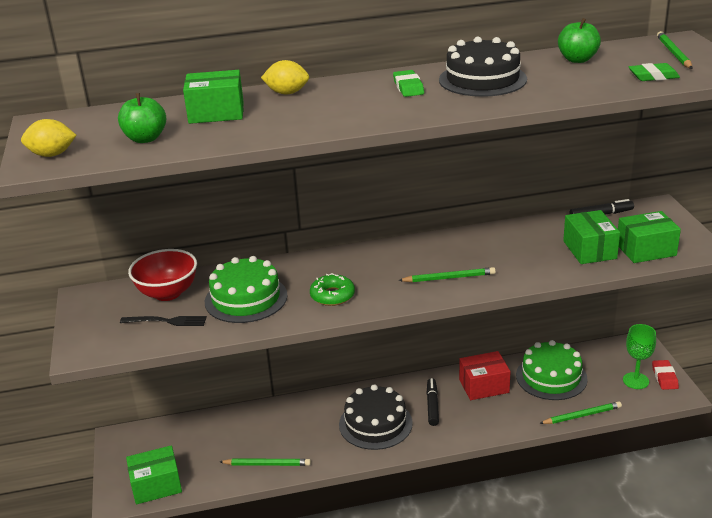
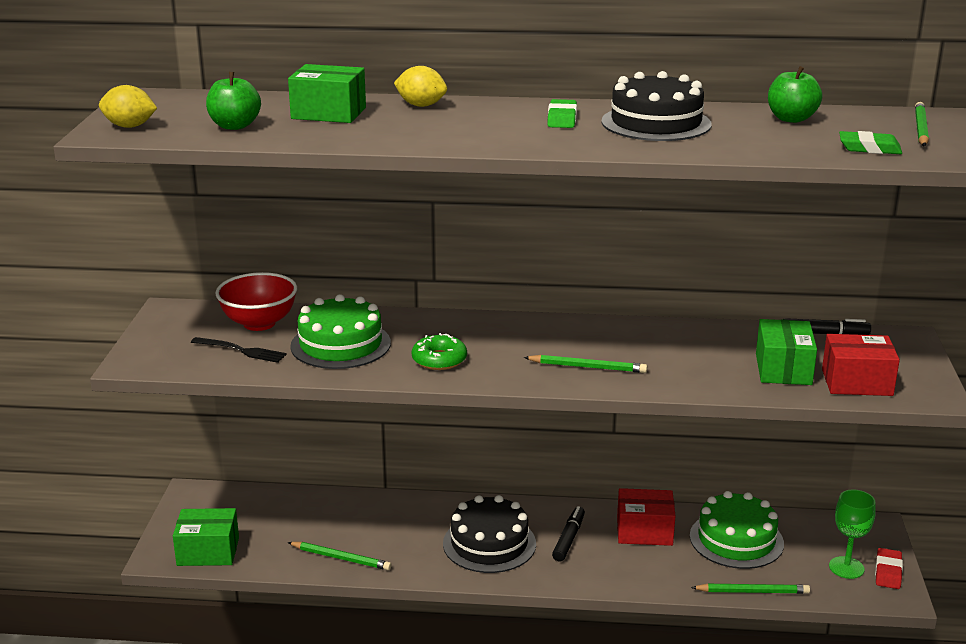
camera: 15 degrees right, 5 degrees down
(646, 250) = (857, 382): green box -> red box

